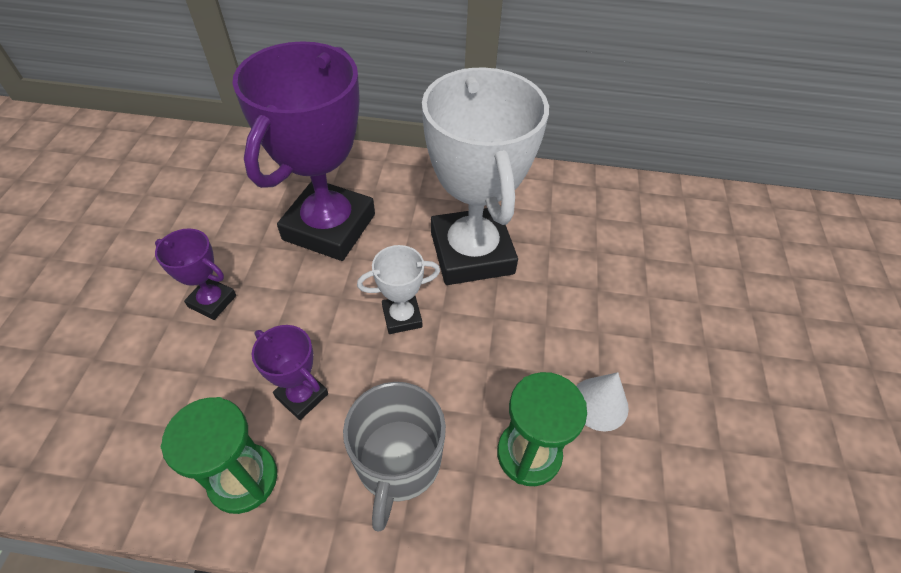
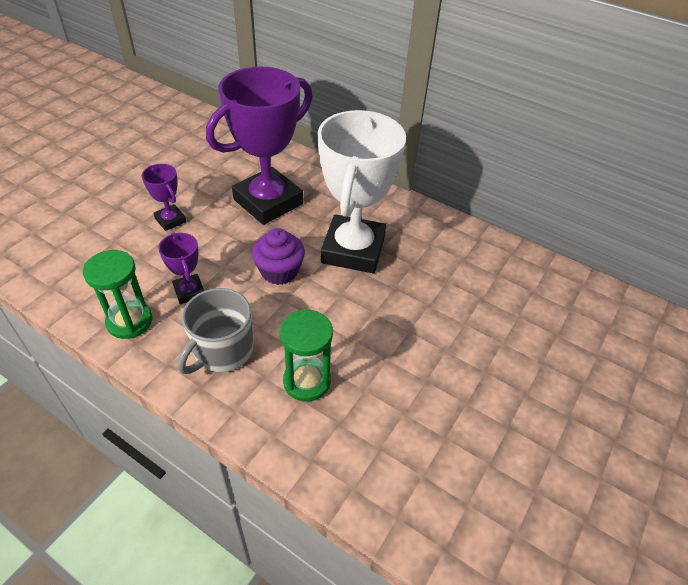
camera: 25 degrees right, 5 degrees down
(402, 317) = (279, 271): white trophy -> purple cupcake
(599, 403) = (376, 373): white cone -> none

